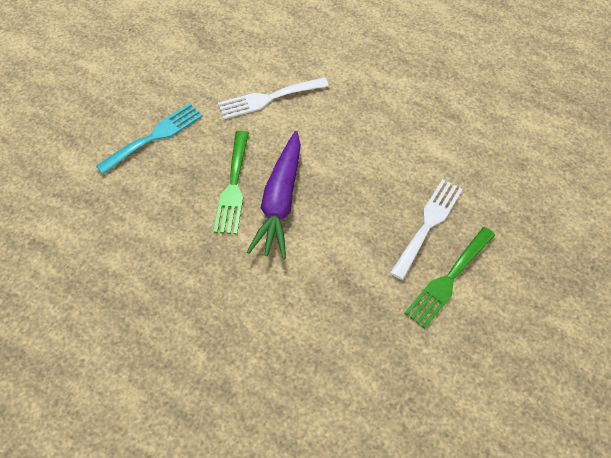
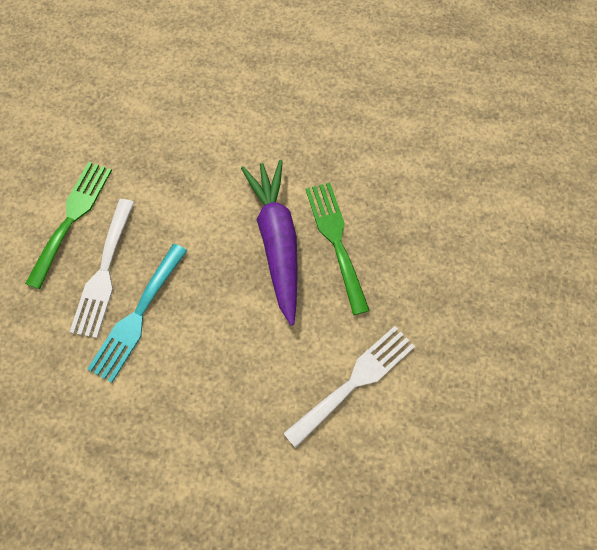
camera: 160 degrees right, 10 degrees up
(155, 136) = (459, 271): turquoise fork -> turquoise fork (137, 316)

